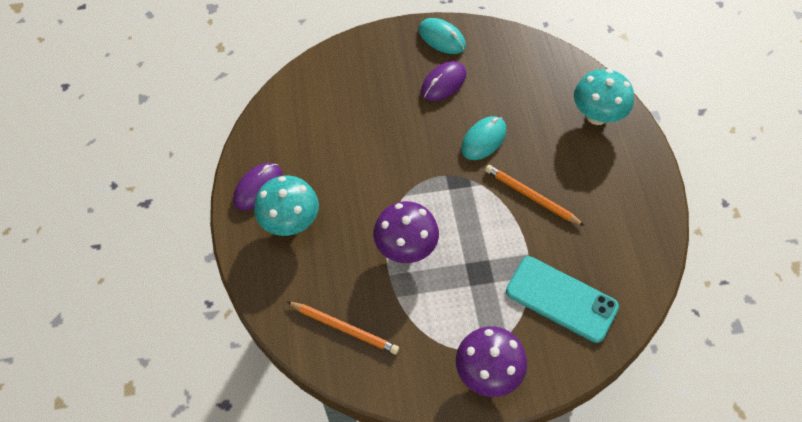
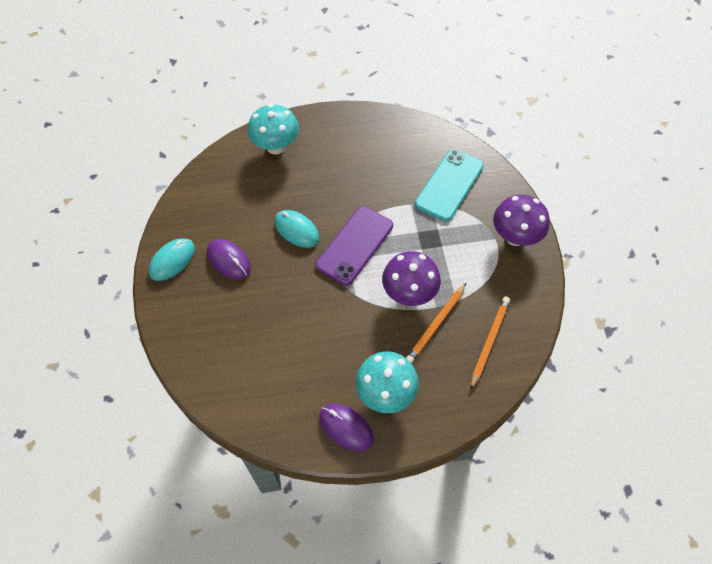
camera: 90 degrees left, 0 degrees up
(466, 195) = (355, 245): none -> purple phone
(531, 196) = (356, 198): orange pencil -> orange pencil (436, 324)

